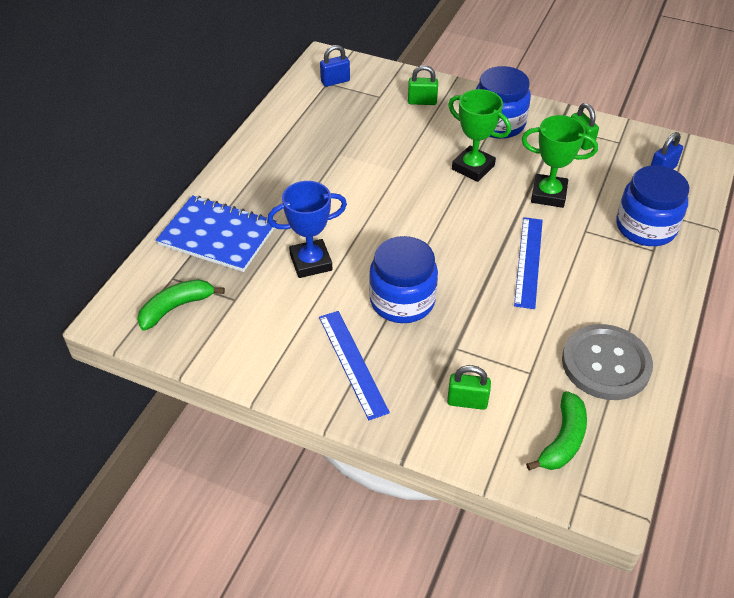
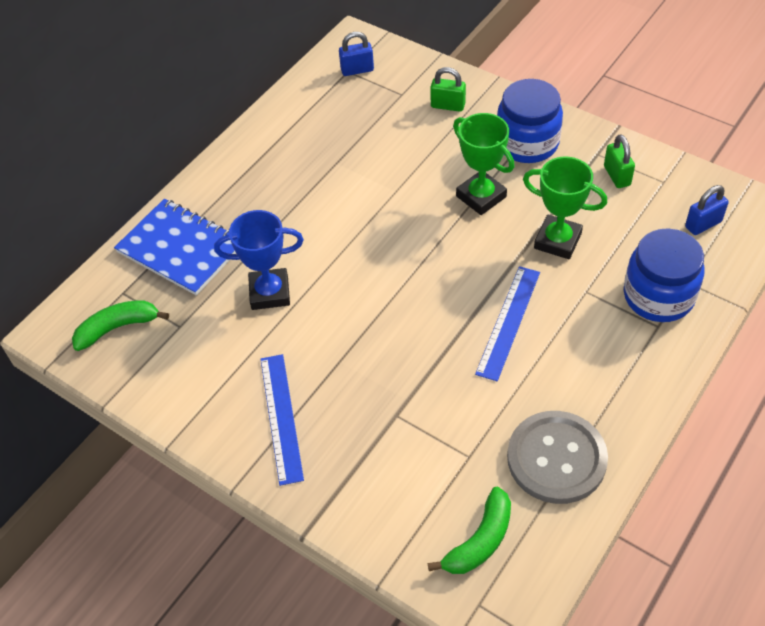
camera: 15 degrees right, 5 degrees up
(402, 301) = (354, 351): blue jar -> none
(467, 401) = (390, 480): green padlock -> none

